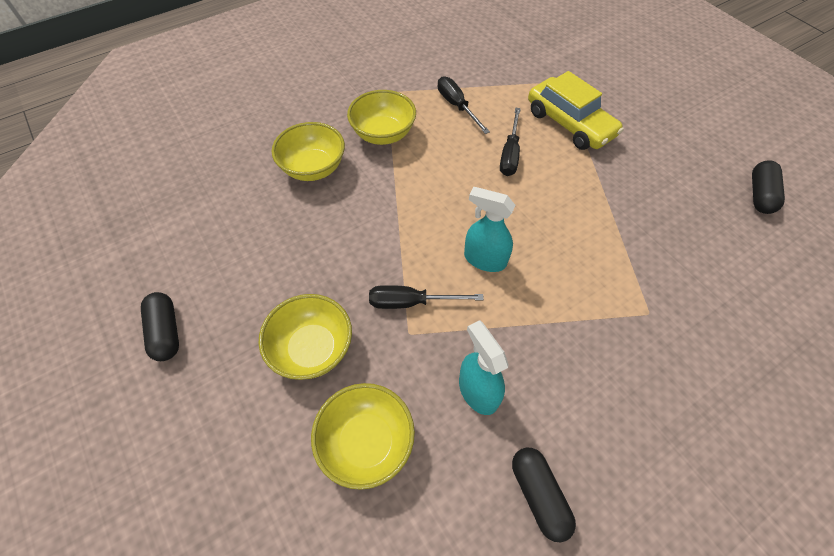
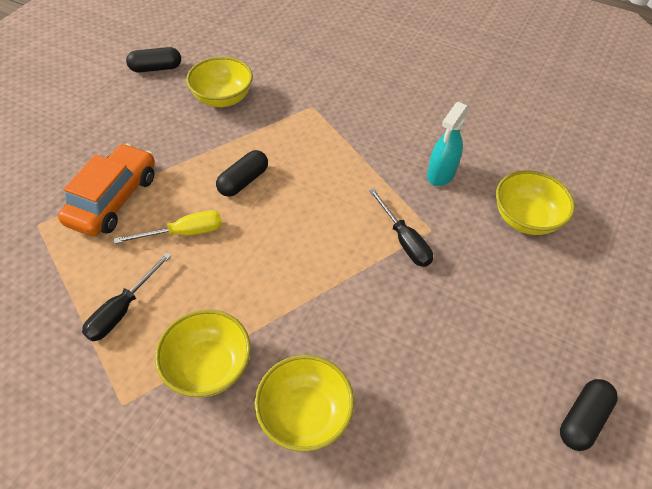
camera: 120 degrees left, 5 degrees down
(312, 349) = (496, 288): yellow bowl -> yellow bowl (223, 98)
(484, 259) = (328, 208): turquoise spray bottle -> none
(510, 154) = (184, 233): black screwdriver -> yellow screwdriver
(538, 495) = (477, 128): black capsule -> black capsule (243, 181)
(569, 124) = (114, 199): yellow car -> orange car

